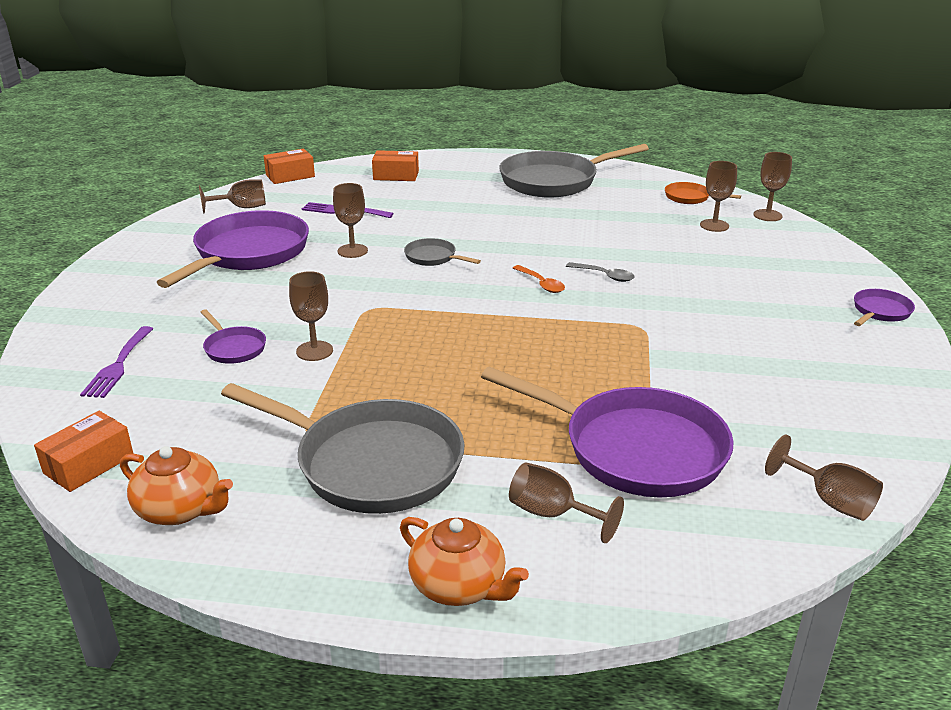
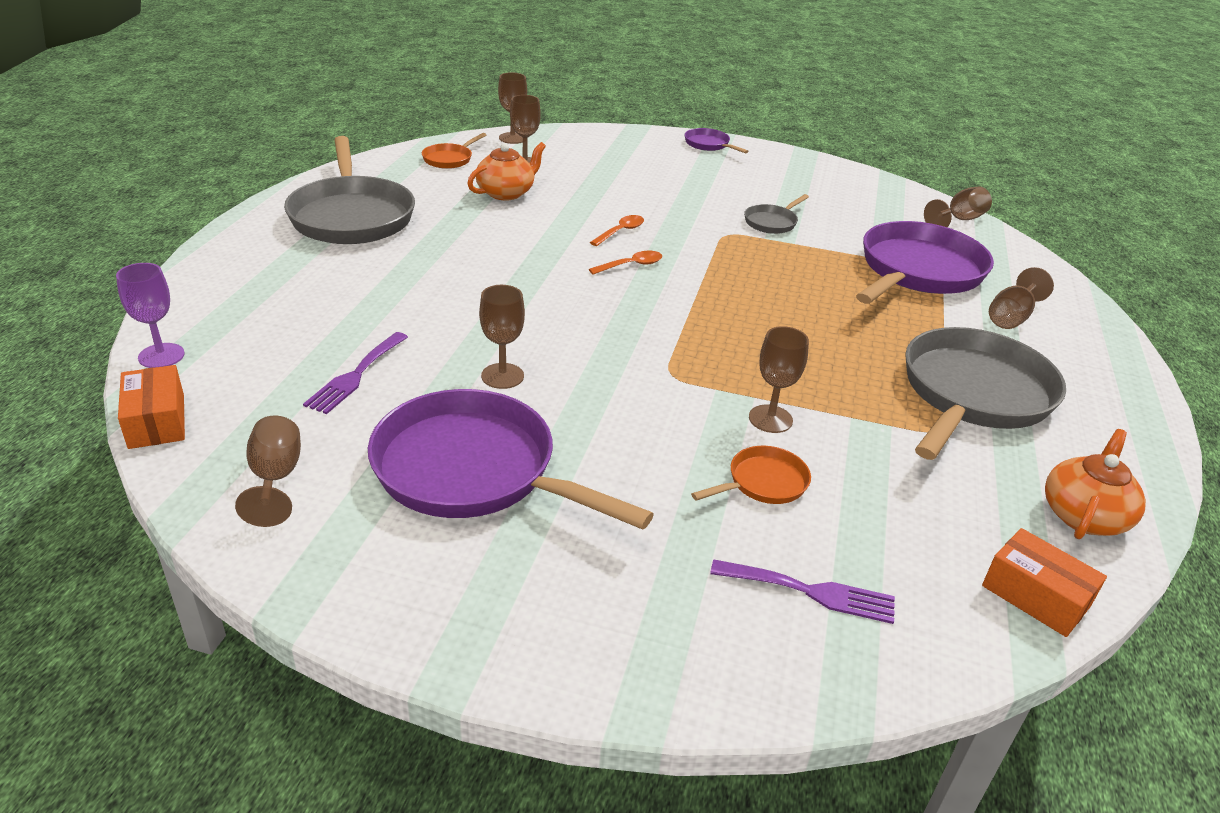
camera: 85 degrees left, 5 degrees up
(233, 348) = (763, 483): purple pan -> orange pan
(351, 166) = (161, 356): none -> purple goblet
(396, 175) = (241, 320): orange box -> none
(433, 257) = (544, 319): grey pan -> grey pan (772, 222)
(459, 586) = (1109, 366): orange teapot -> orange teapot (506, 193)
(604, 276) = (620, 232): grey spoon -> orange spoon

